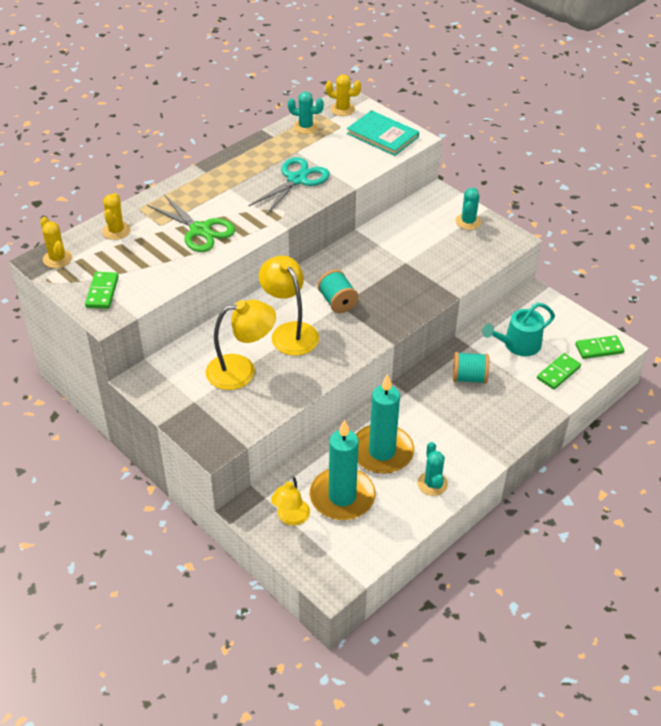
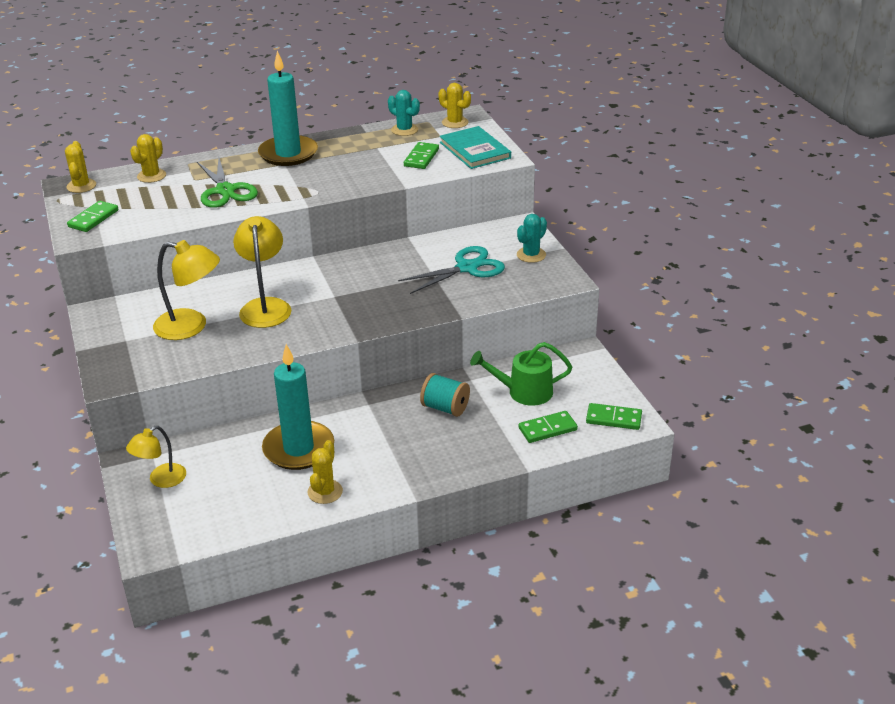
camera: 25 degrees right, 10 degrees down
(297, 180) = (354, 169): turquoise scissors -> turquoise scissors (467, 268)
(337, 302) = (334, 293): turquoise spool -> none
(342, 497) = (225, 476): turquoise candle -> turquoise candle (288, 154)
(344, 154) = (421, 158): none -> green domino
(432, 484) = (325, 492): turquoise cactus -> yellow cactus
(518, 345) = (524, 392): turquoise watering can -> green watering can

